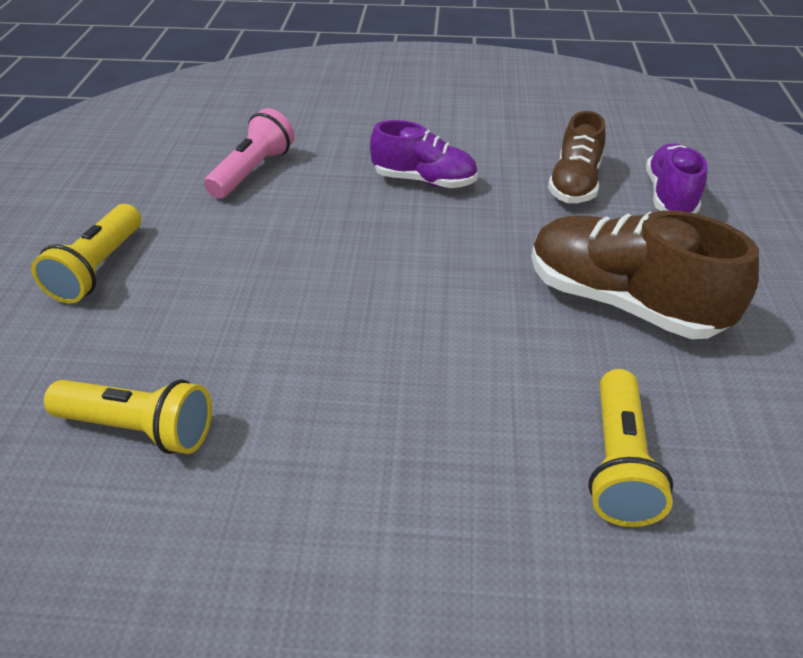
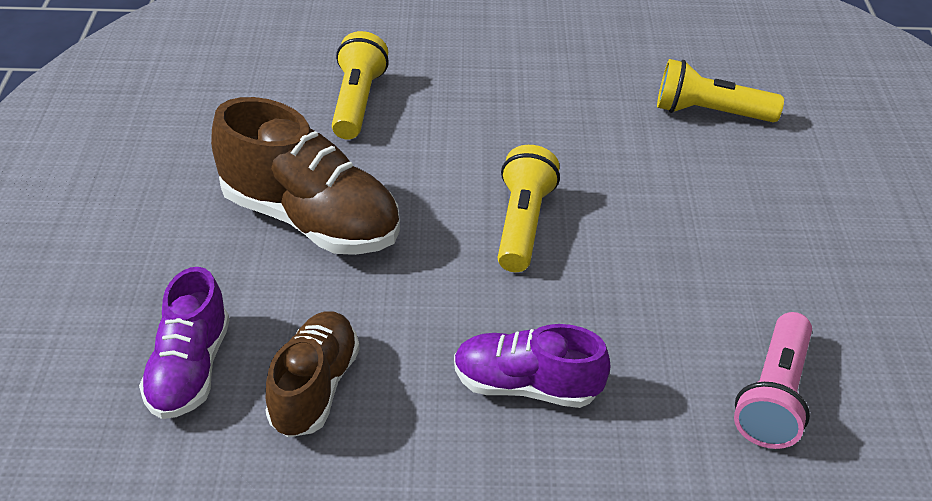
camera: 175 degrees right, 0 degrees up
(98, 268) = (855, 240): yellow flashlight -> yellow flashlight (523, 224)

